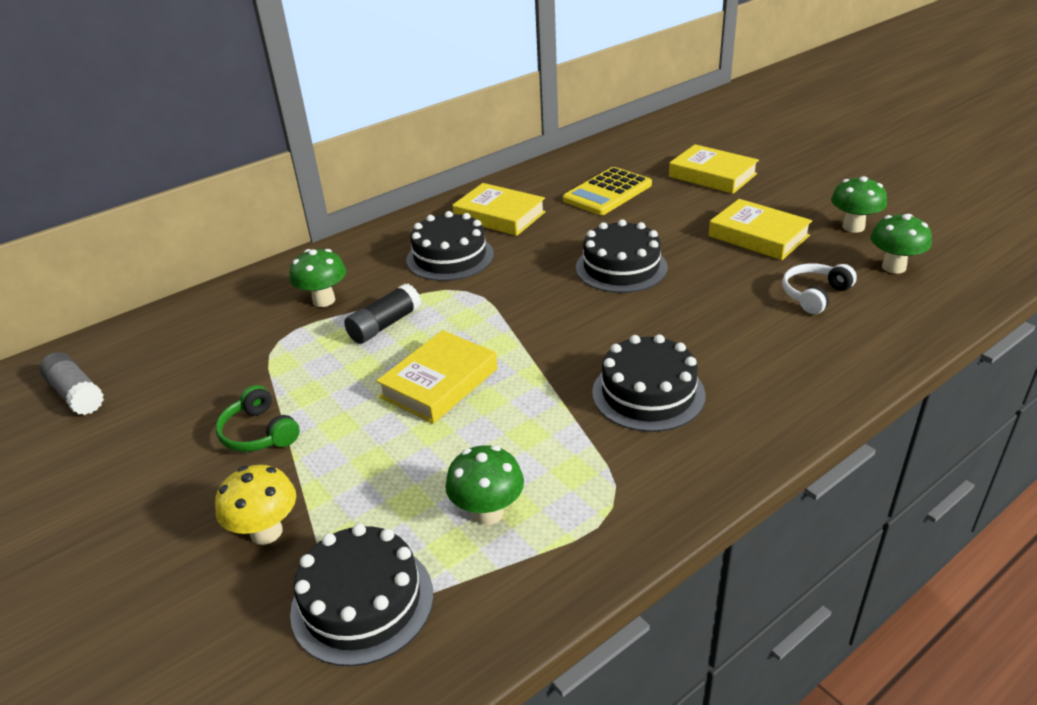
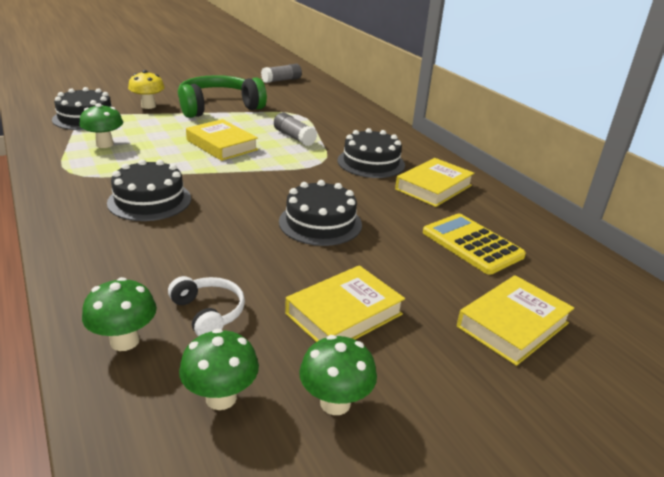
camera: 95 degrees right, 5 degrees down
(259, 433) = (219, 107): green headphones -> green headphones, size x2.03
(324, 300) = (333, 125): green mushroom -> green mushroom (125, 341)
(385, 325) = (294, 137): black glue stick -> grey glue stick

